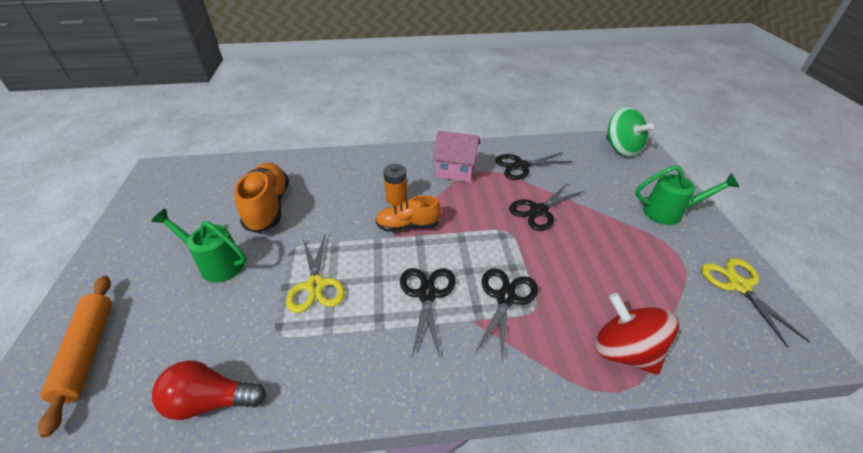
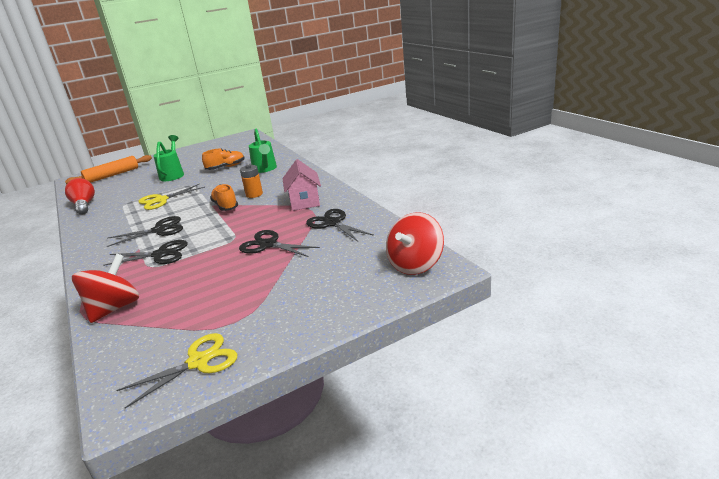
camera: 70 degrees right, 15 degrees down
(268, 207) = (226, 167): orange shoe -> orange shoe, size x0.65
(621, 148) = (415, 264): green spinning top -> red spinning top
(669, 213) = (303, 309): green watering can -> green watering can (265, 169)

